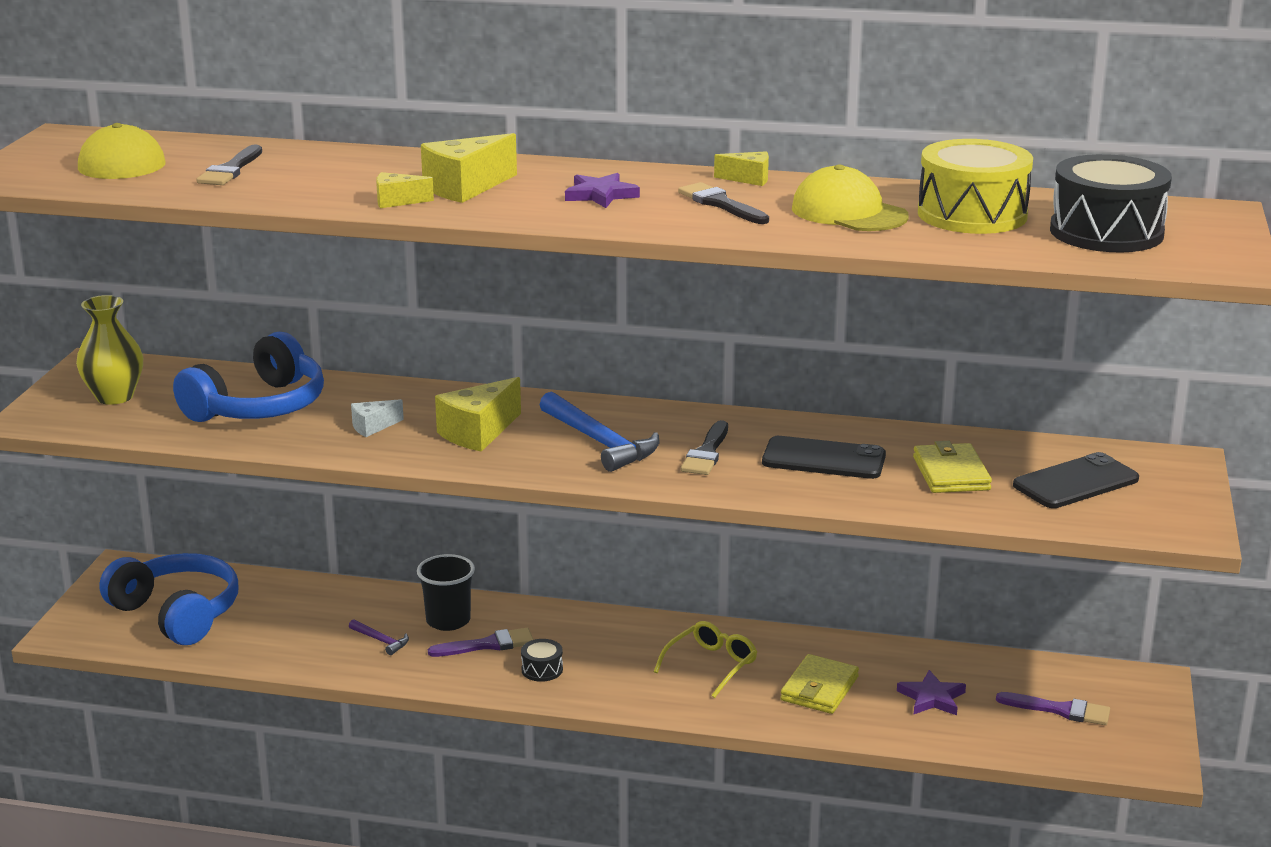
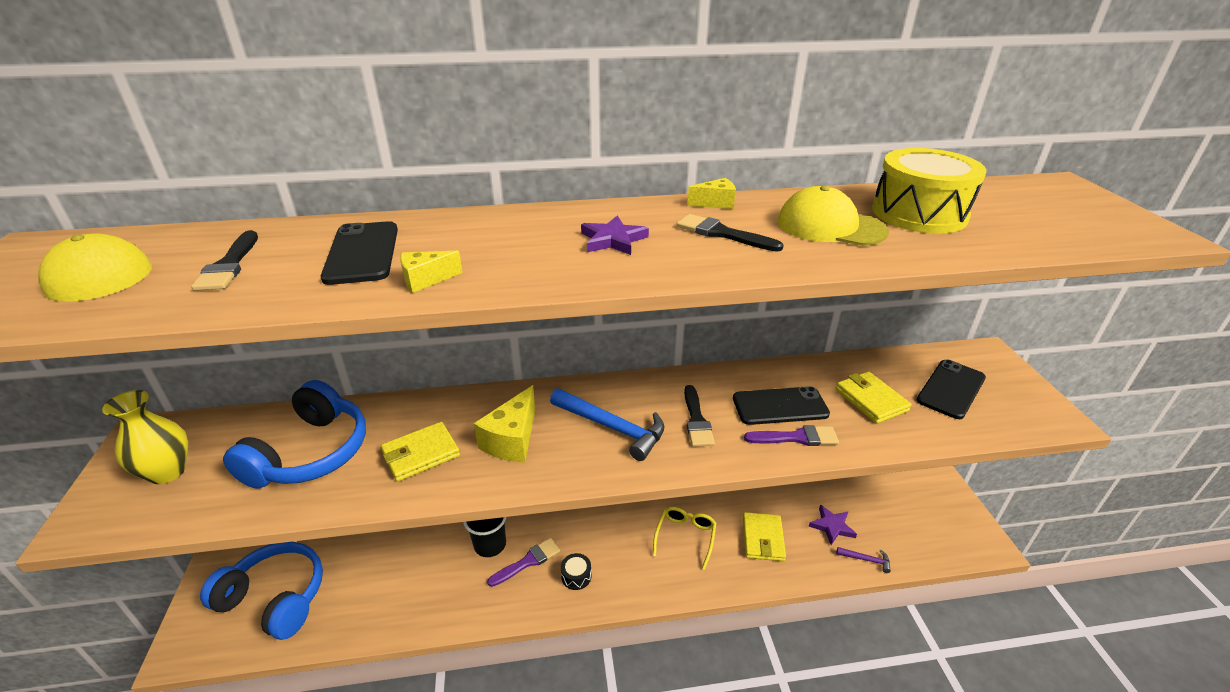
camera: 20 degrees left, 10 degrees up
(351, 175) = (362, 253): none -> black phone
(373, 427) = (421, 454): white cheese -> yellow wallet
(381, 641) = (448, 581): purple hammer -> purple hammer (866, 559)
(465, 188) = (483, 251): yellow cheese -> none
(1059, 710) = (907, 514): purple brush -> purple brush (796, 438)
(1106, 232) = (1031, 215): black drum -> none

